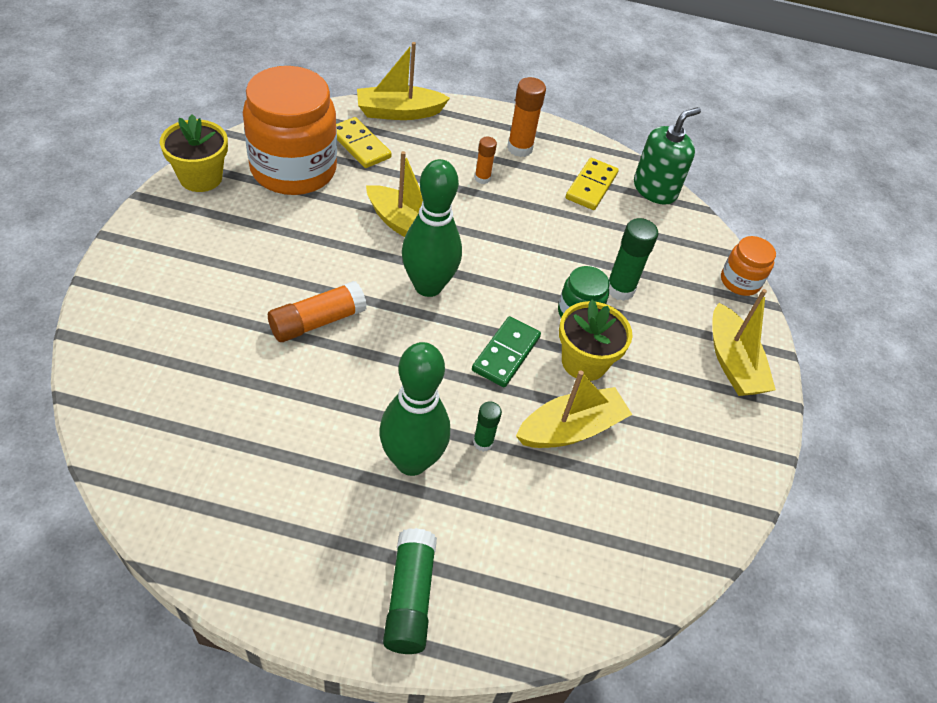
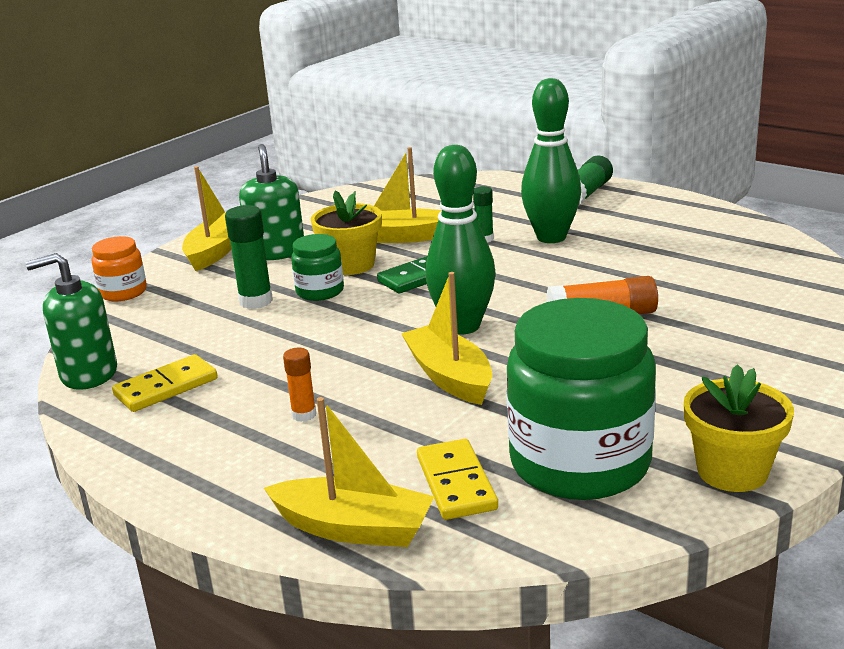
camera: 145 degrees left, 25 degrees down
(293, 169) = (580, 463): orange jar -> green jar
(519, 148) = (209, 444): orange glue stick -> none
(674, 372) = (276, 252): none -> green soap dispenser

